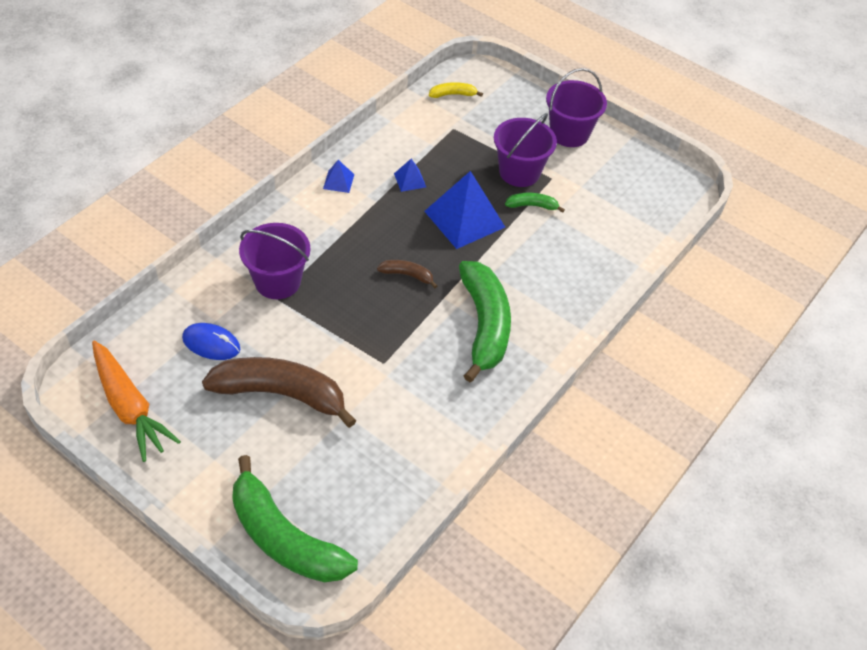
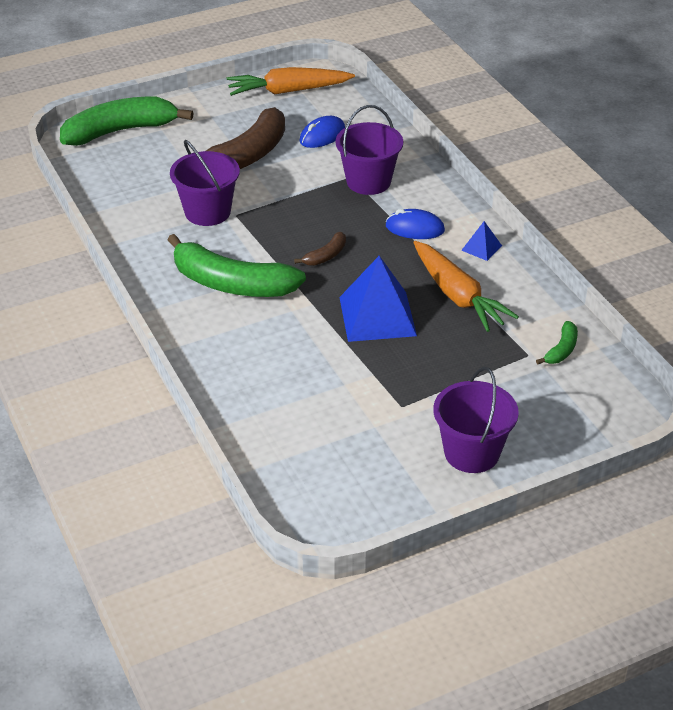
camera: 120 degrees right, 10 degrees down
(334, 229) = (415, 228): none -> blue mouse
(410, 180) = (457, 296): blue pyramid -> orange carrot
(453, 94) = (591, 374): yellow banana -> none
(519, 172) = (425, 382): purple bucket -> purple bucket (207, 212)
(532, 206) = (367, 373): green banana -> green banana (561, 350)

